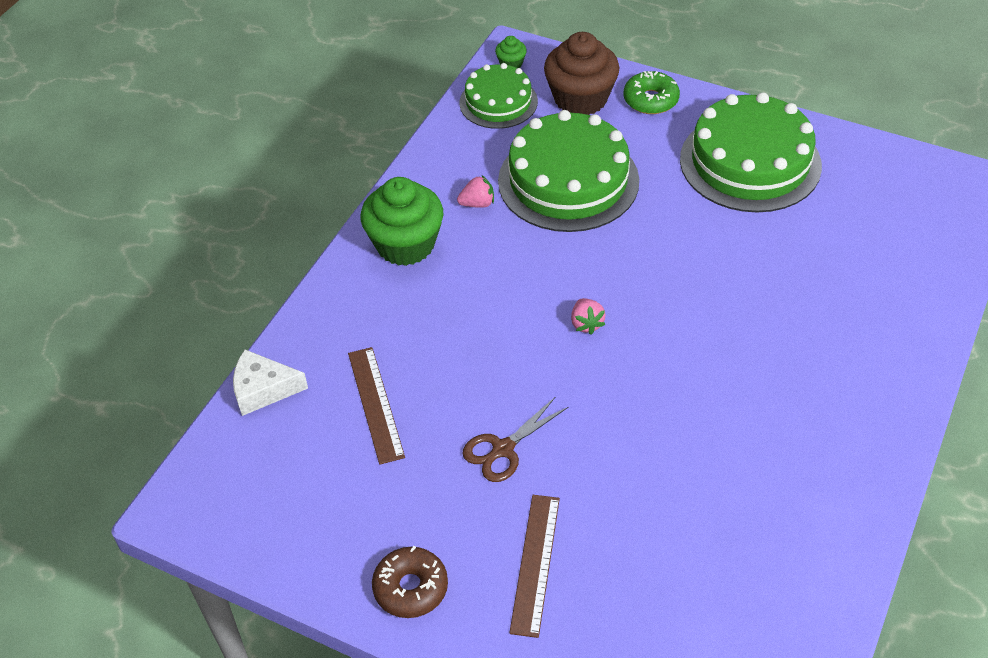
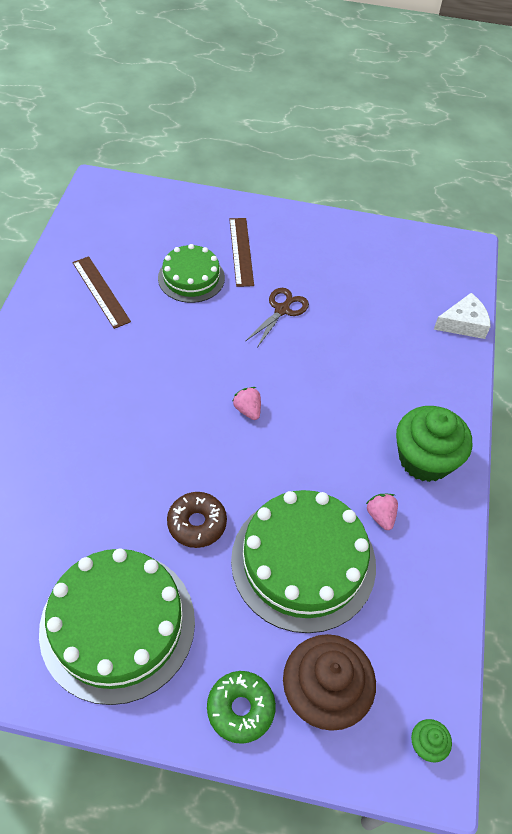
camera: 160 degrees right, 5 degrees up
(375, 404) = (381, 325): brown ruler -> brown ruler (101, 291)
(410, 588) = (309, 231): brown donut -> brown donut (197, 523)
(477, 204) = (380, 516): pink strawberry -> pink strawberry turned 105 degrees clockwise
(498, 102) = (415, 668): green cake -> green cake (191, 278)

